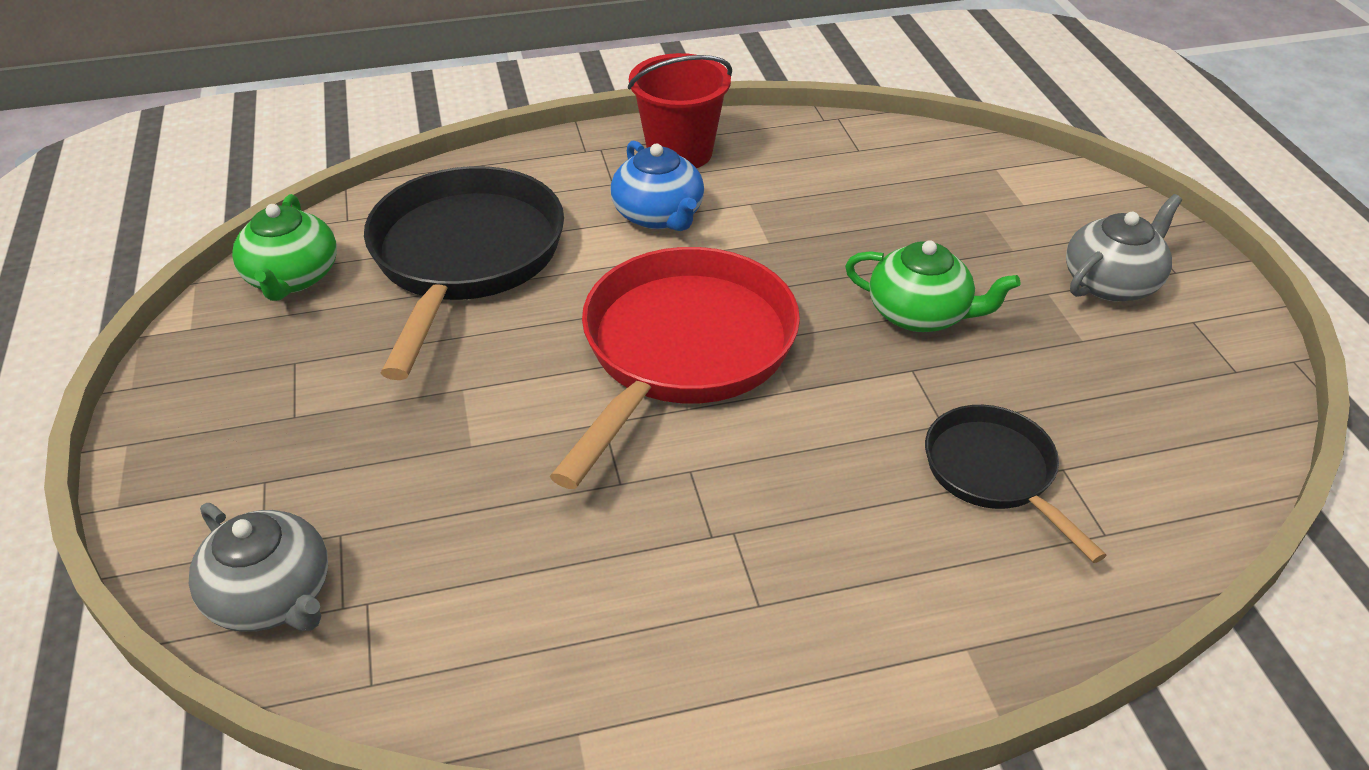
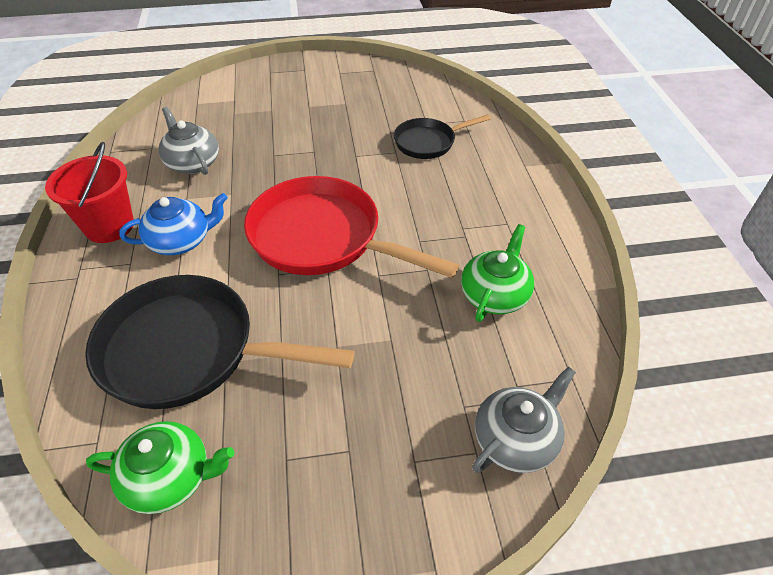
camera: 85 degrees left, 5 degrees up
(920, 314) = (314, 147): green teapot -> green teapot (495, 295)
(1111, 282) = (306, 87): grey teapot -> grey teapot (192, 163)

